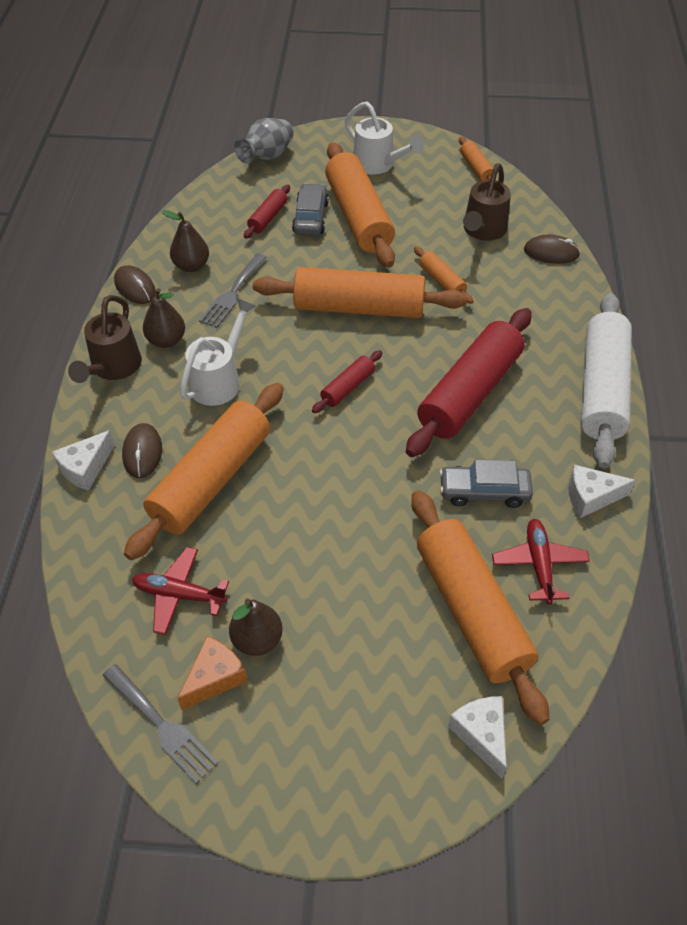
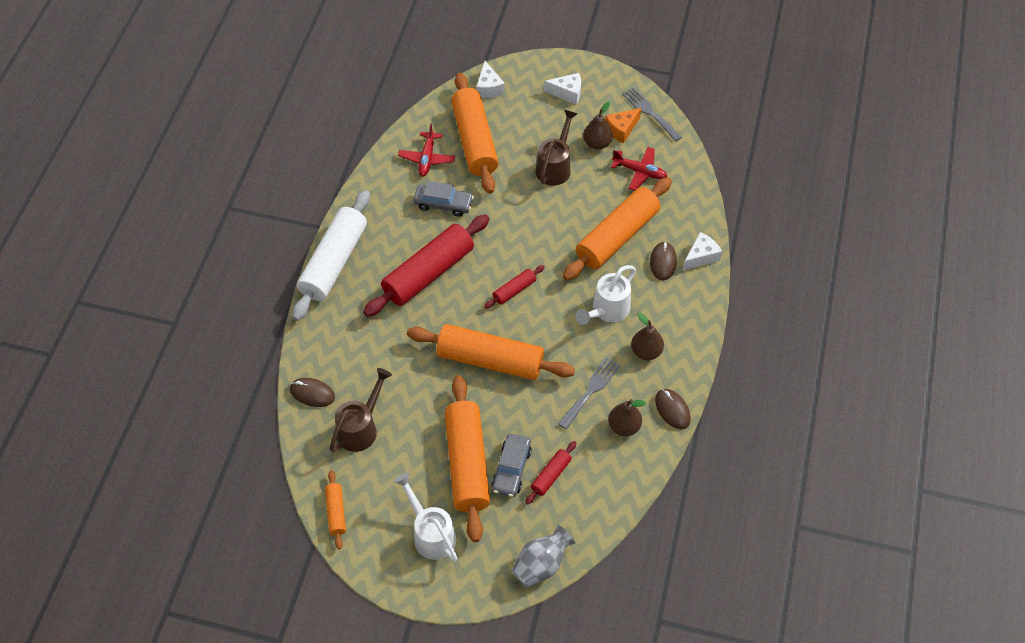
camera: 170 degrees left, 5 degrees up
(113, 367) = (686, 333): brown watering can -> brown watering can (555, 167)
(442, 281) = (415, 377): orange rolling pin -> none
(591, 497) = (378, 191): white cheese -> white cheese (567, 93)

